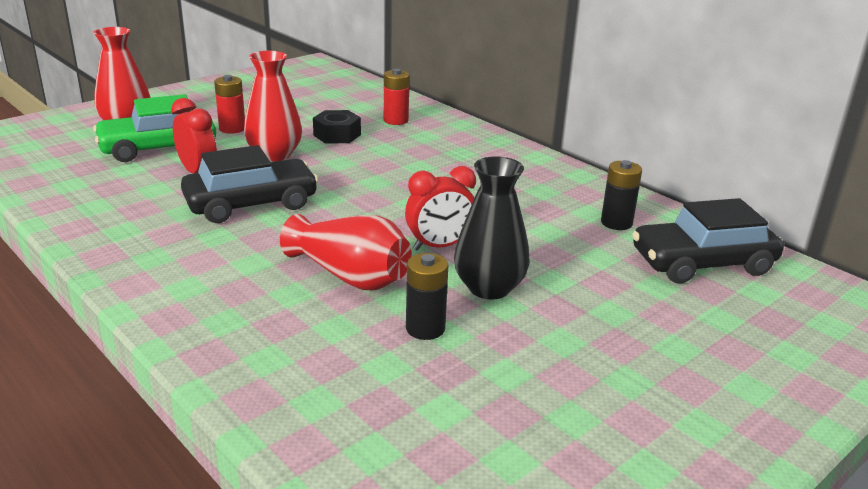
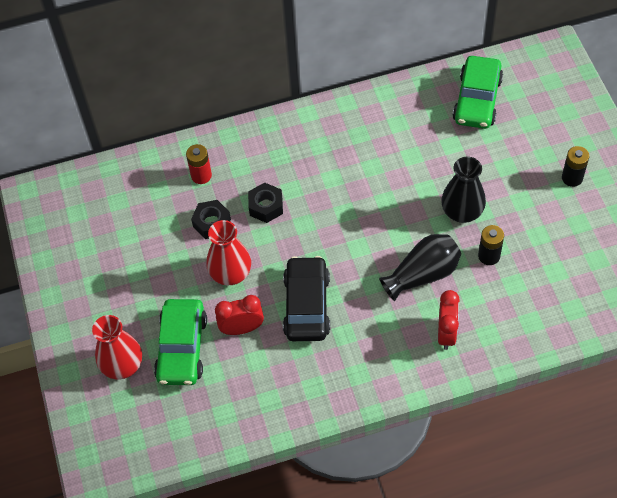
camera: 60 degrees left, 30 degrees up
(232, 129) = (165, 291): red battery -> none
(350, 276) = (422, 274): red vase -> black vase
(382, 157) = (266, 206): none -> black nut
(439, 246) = (407, 218): red clock -> red clock (446, 333)
(616, 223) = (417, 116): black battery -> black battery (572, 178)
(702, 263) = (477, 100): black car -> green car

